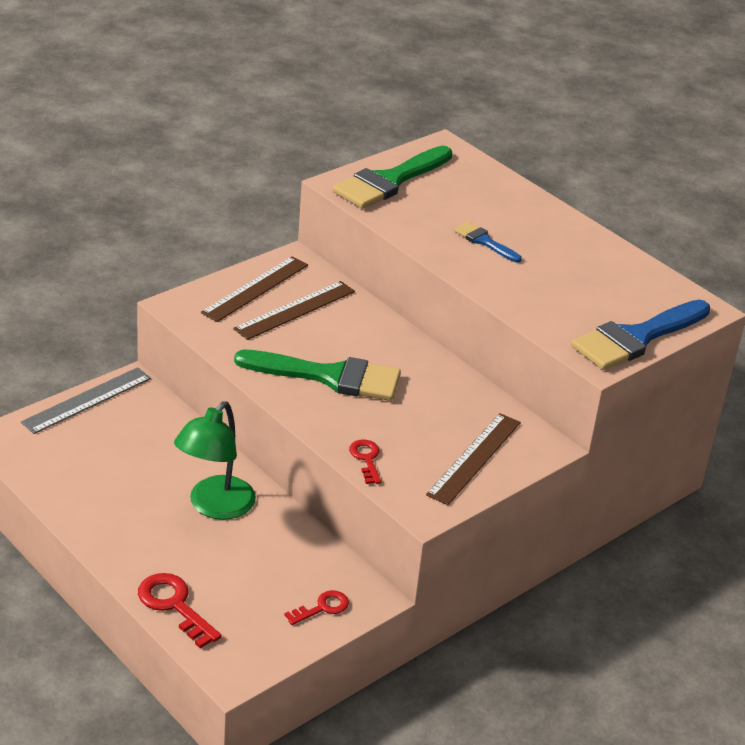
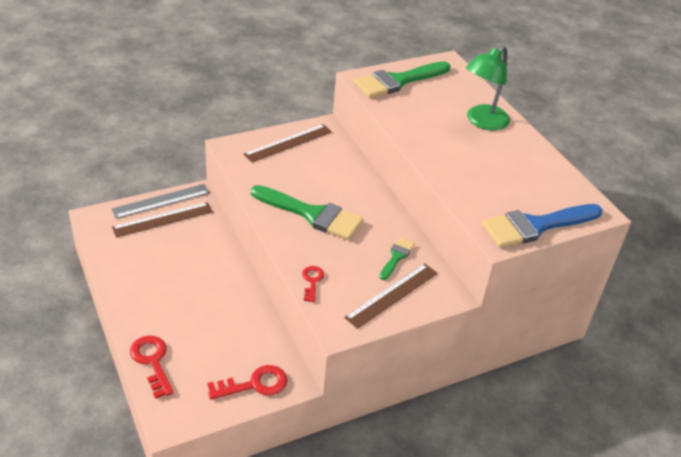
camera: 15 degrees right, 5 degrees up
(214, 507) = (212, 292): green lamp -> green lamp (482, 122)
(295, 310) = (309, 162): brown ruler -> brown ruler (163, 219)
(322, 608) = (254, 384): red key -> red key, size x1.59
(461, 411) = (396, 257): none -> green brush
(484, 241) = (448, 134): blue brush -> none

